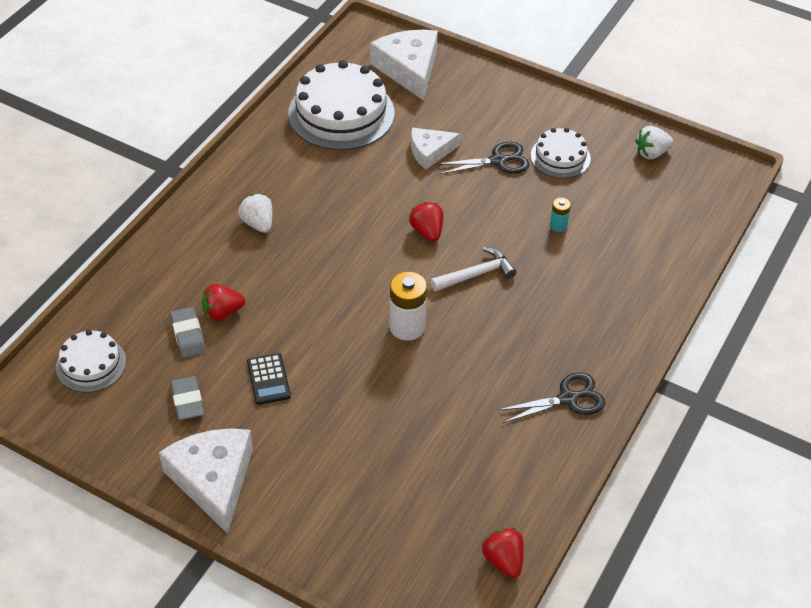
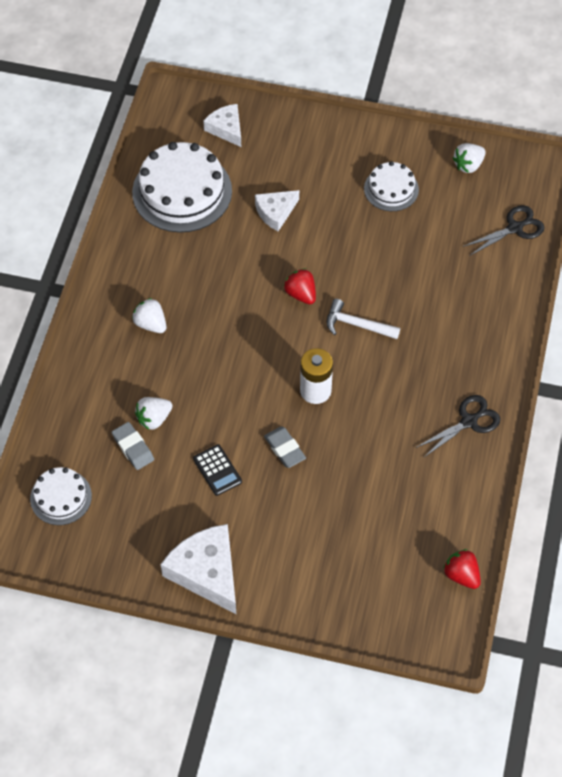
camera: 15 degrees left, 10 degrees up
(187, 401) = (157, 508): grey eraser -> grey eraser (284, 449)
(222, 313) = (154, 419): red strawberry -> white strawberry
(409, 69) = (226, 129): white cheese -> white cheese, size x0.60
(476, 274) = (357, 325): white hammer -> white hammer turned 120 degrees counterclockwise
(498, 161) = (338, 206): black scissors -> black scissors (515, 228)
(558, 225) = (410, 259): turquoise battery -> none

